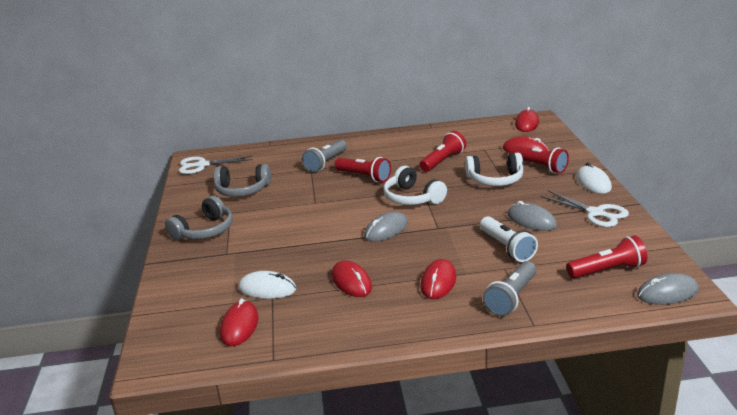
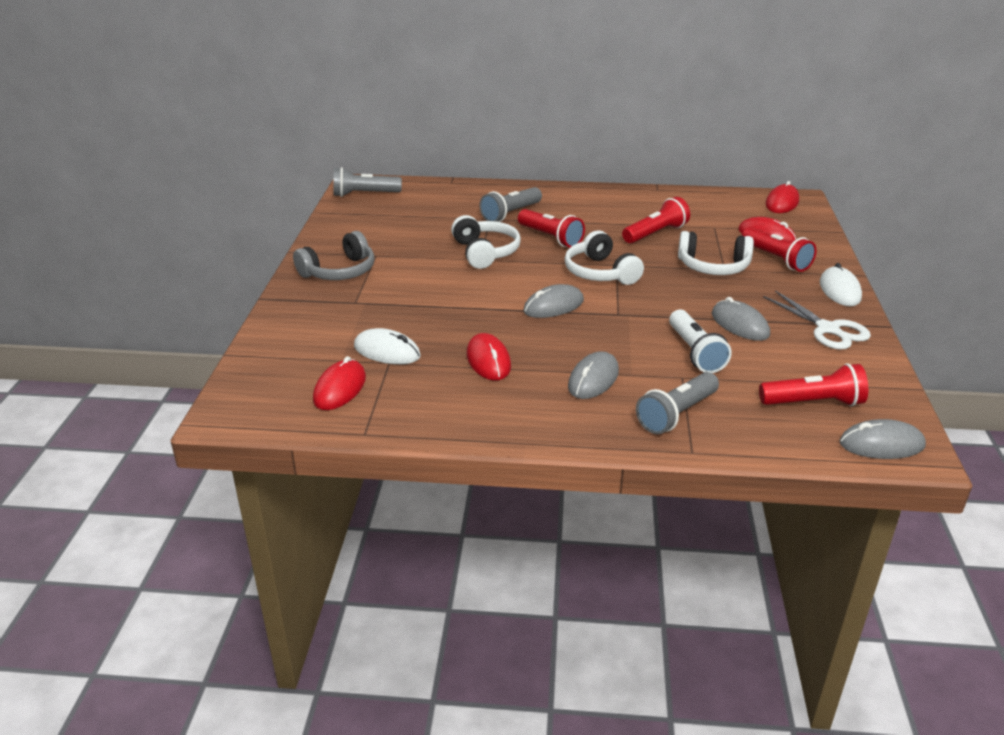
camera: 10 degrees right, 5 degrees up
(202, 165) = (364, 194): white scissors -> grey flashlight
(242, 190) = (399, 231): grey headphones -> none
(317, 196) = (485, 252): none -> white headphones
(438, 282) = (593, 379): red mouse -> grey mouse

